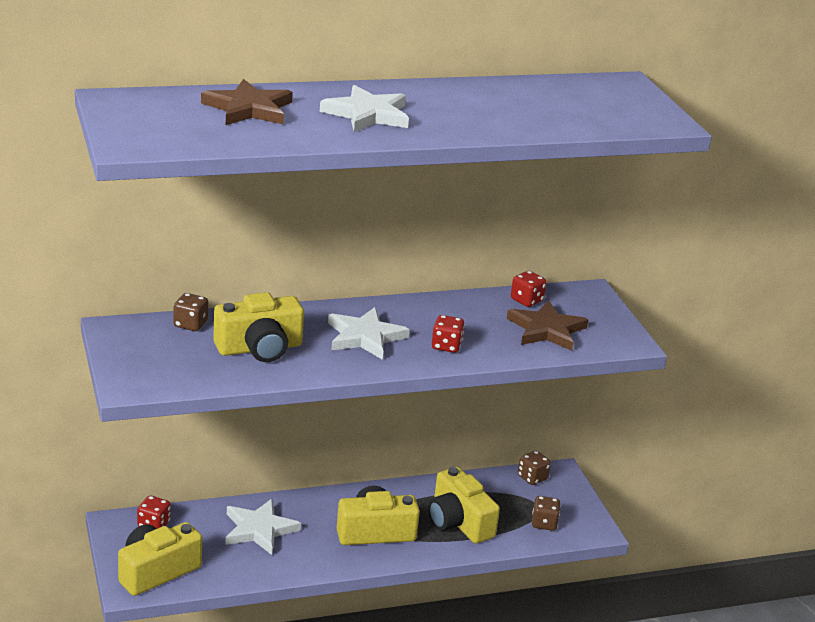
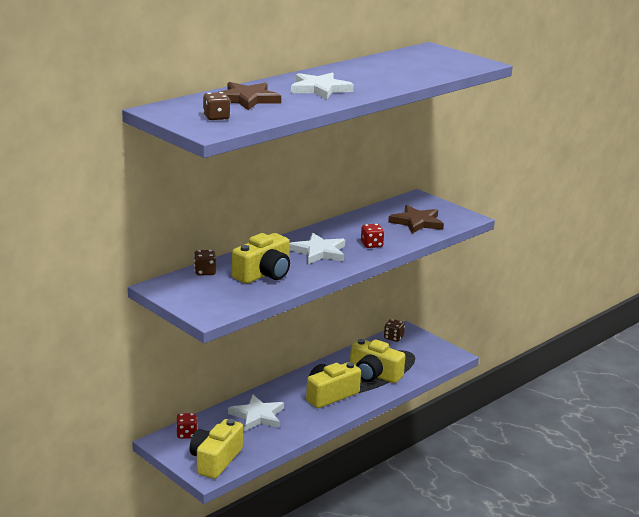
camera: 25 degrees left, 5 degrees down
(526, 300) = (388, 210): red dice -> none
(544, 523) = (423, 360): brown dice -> brown dice (216, 117)

